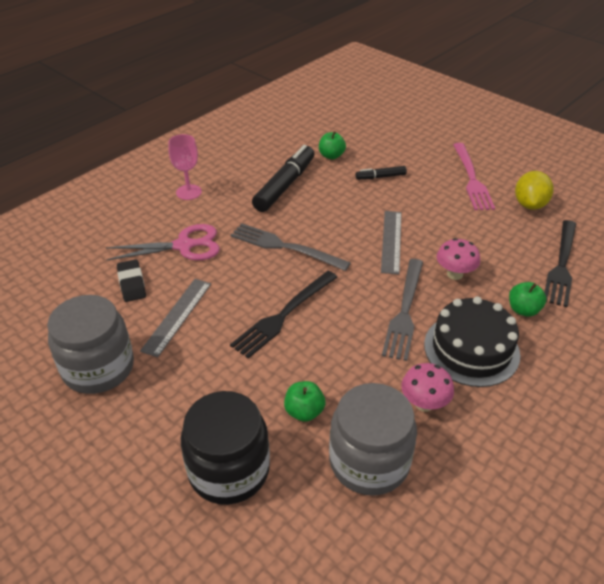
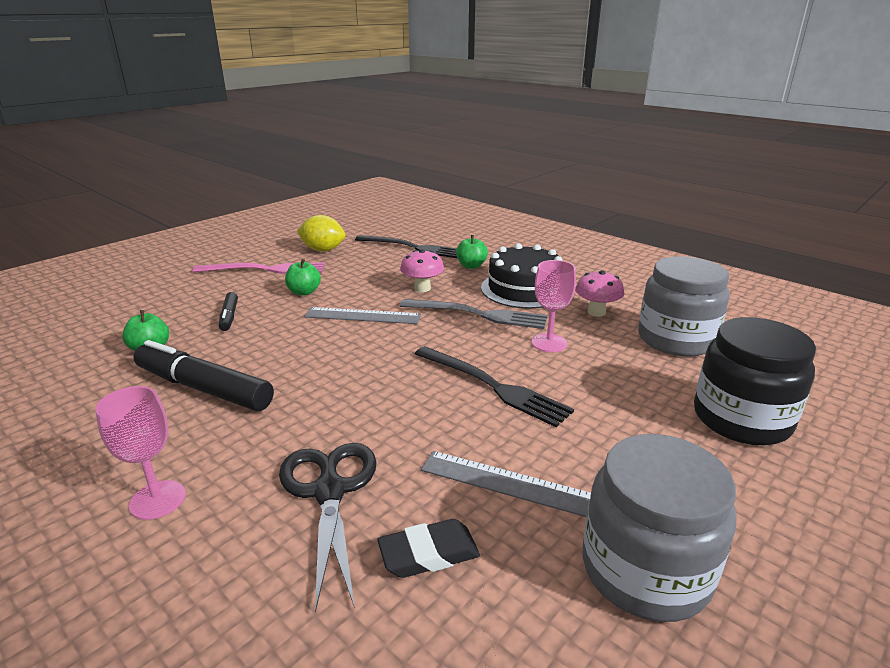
camera: 90 degrees left, 15 degrees down
(184, 246) = (329, 491): pink scissors -> black scissors
(285, 247) = (356, 387): grey fork -> none
(304, 411) = (636, 372): green apple -> green apple (304, 292)
(354, 356) = (549, 343): none -> pink goblet

